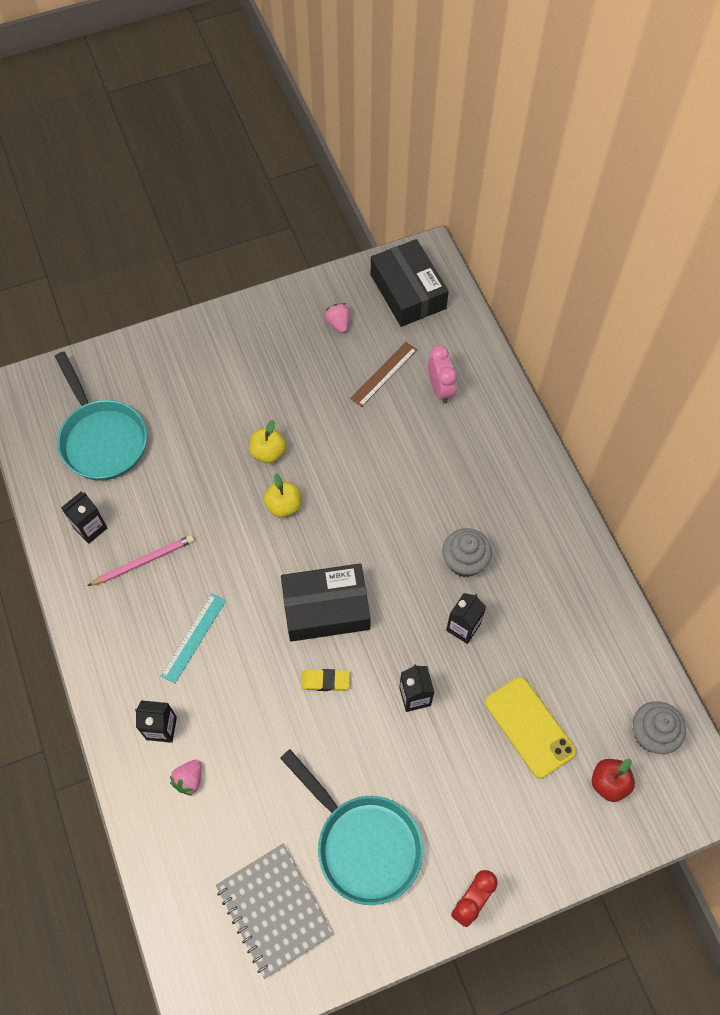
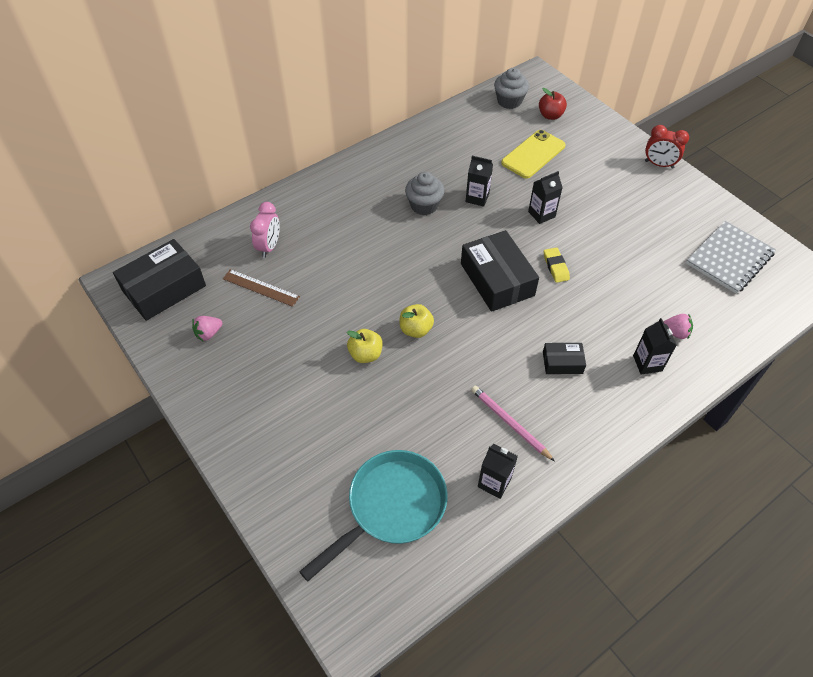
camera: 105 degrees left, 10 degrees down
(194, 638) = (562, 362): turquoise ruler -> black box
(363, 843) = (657, 221): turquoise pan -> none
(440, 389) = (269, 246): pink clock -> pink clock turned 135 degrees clockwise

